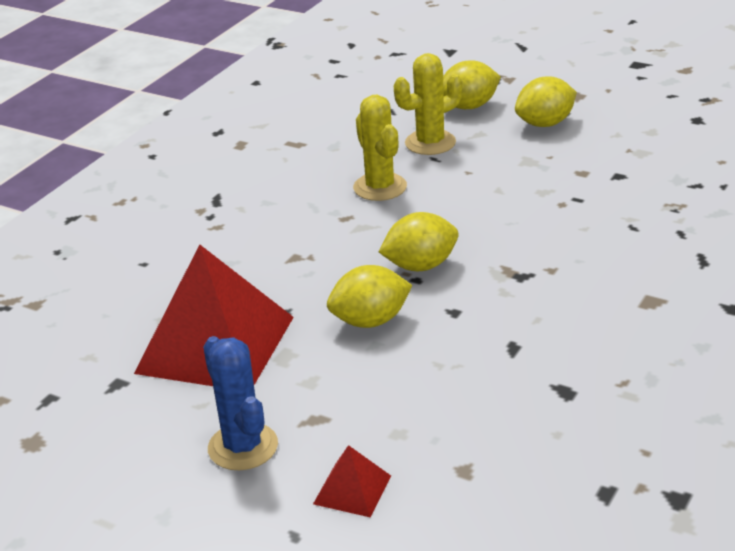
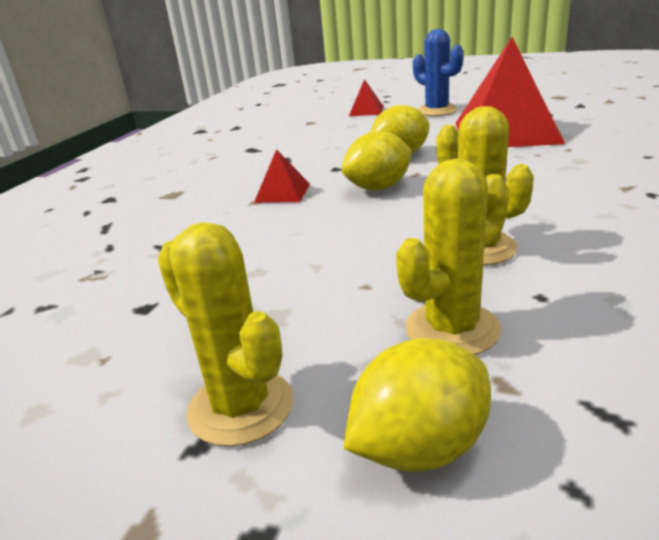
camera: 170 degrees right, 5 degrees down
(520, 277) = (282, 193): none -> red pyramid
(545, 124) = (241, 407): yellow lemon -> yellow cactus

